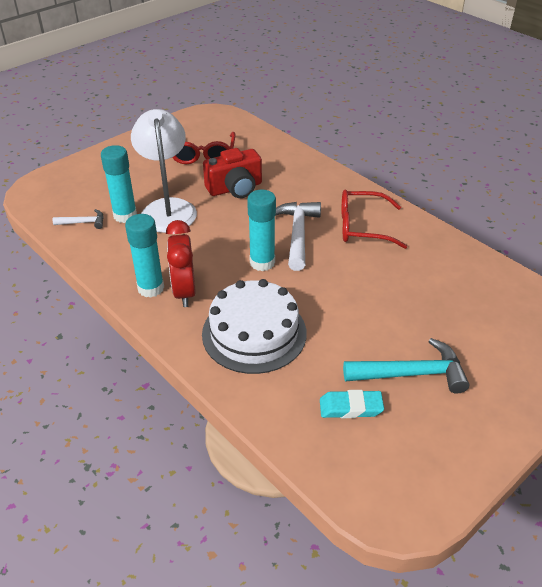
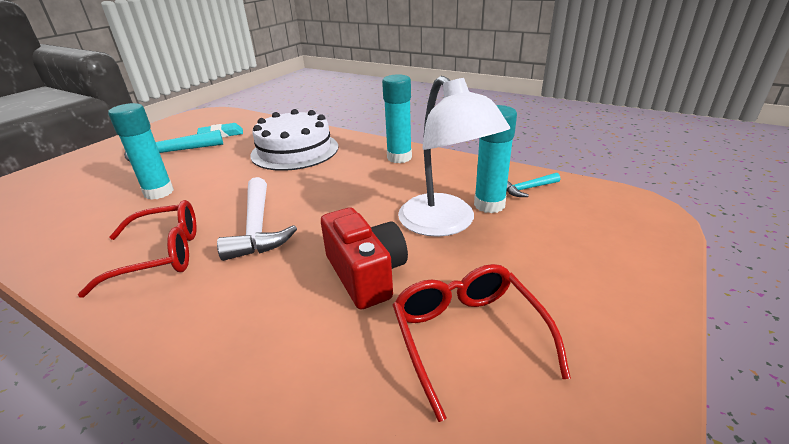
camera: 165 degrees right, 10 degrees down
(83, 222) = (527, 189): white hammer -> turquoise hammer
(184, 291) = (367, 161): red clock -> none
(235, 188) = (366, 274): red camera -> red camera turned 105 degrees clockwise
(262, 262) = (298, 193): turquoise glue stick -> turquoise glue stick (159, 192)

